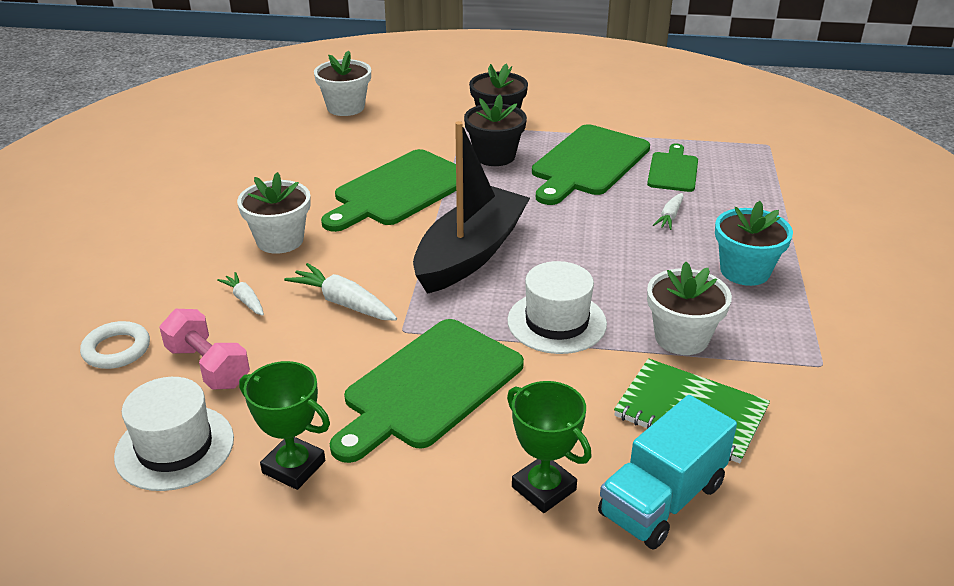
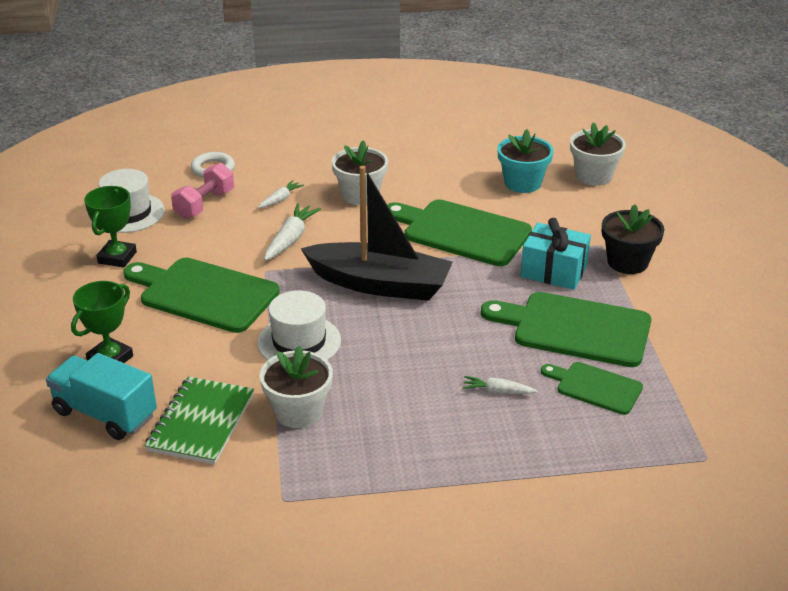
camera: 75 degrees right, 0 degrees up
(494, 156) = (554, 271): black flower pot -> turquoise gift
(673, 170) = (595, 387): green cutting board -> green cutting board turned 150 degrees counterclockwise
(745, 271) = (419, 447): turquoise flower pot -> turquoise flower pot (522, 183)

